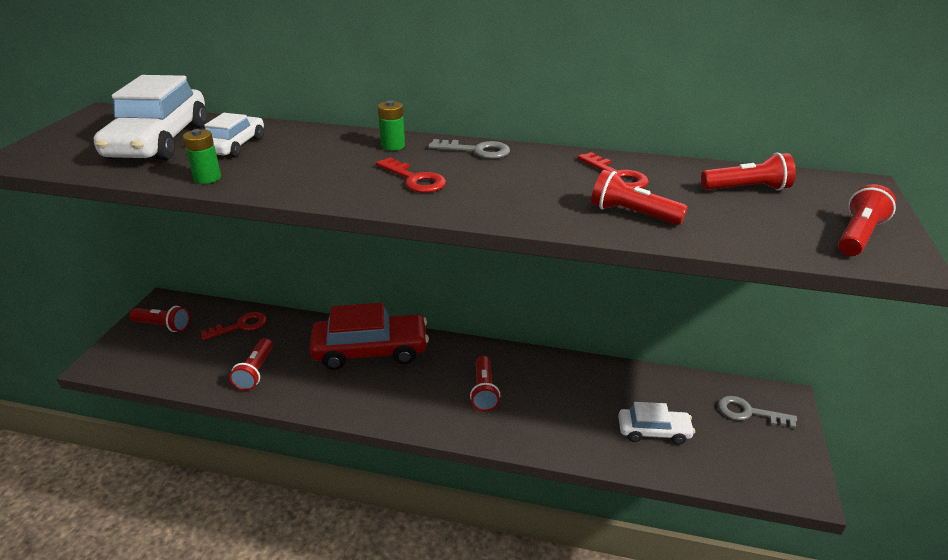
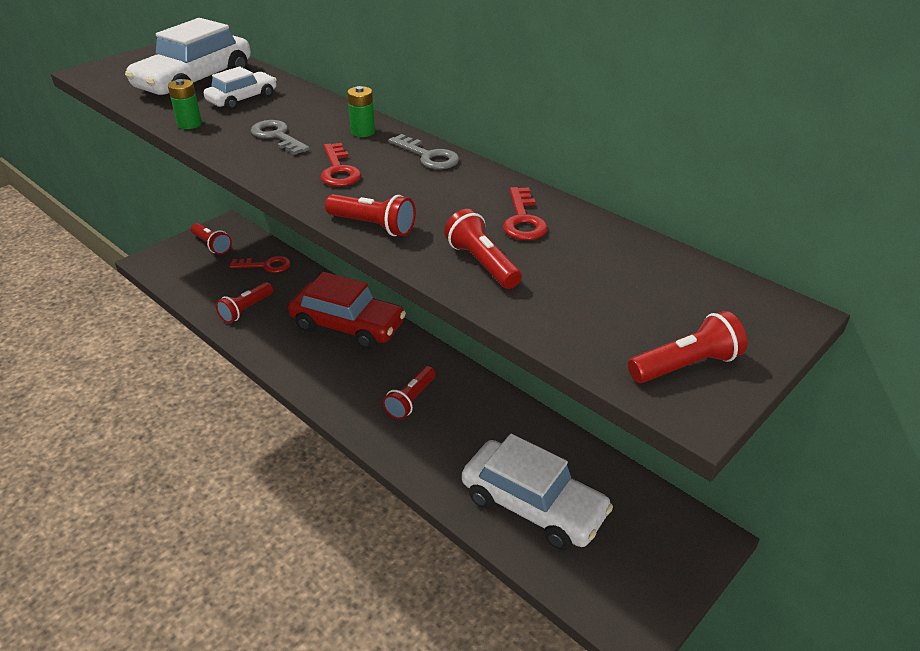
camera: 30 degrees right, 5 degrees up
(653, 431) = (533, 505): white car -> white car, size x1.83
(747, 189) = (640, 275): red flashlight -> red flashlight (373, 226)
(748, 413) = (653, 532): grey key -> grey key (277, 136)

